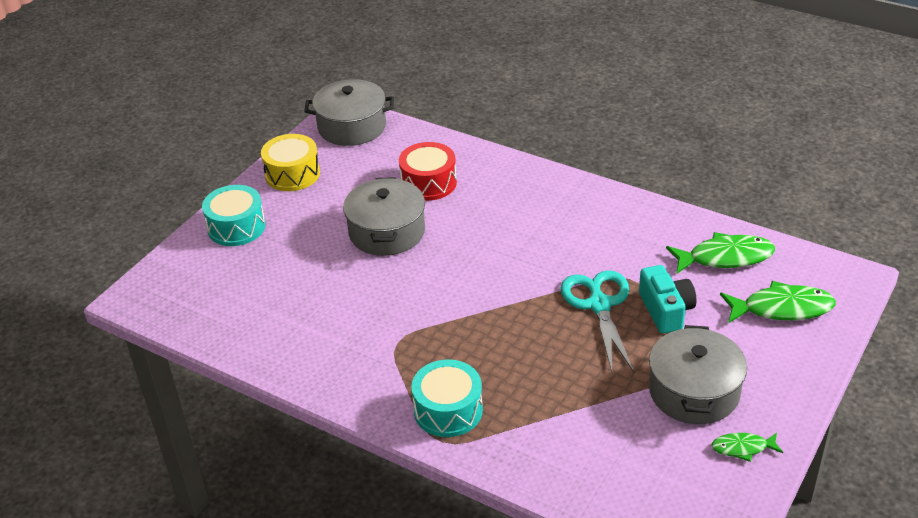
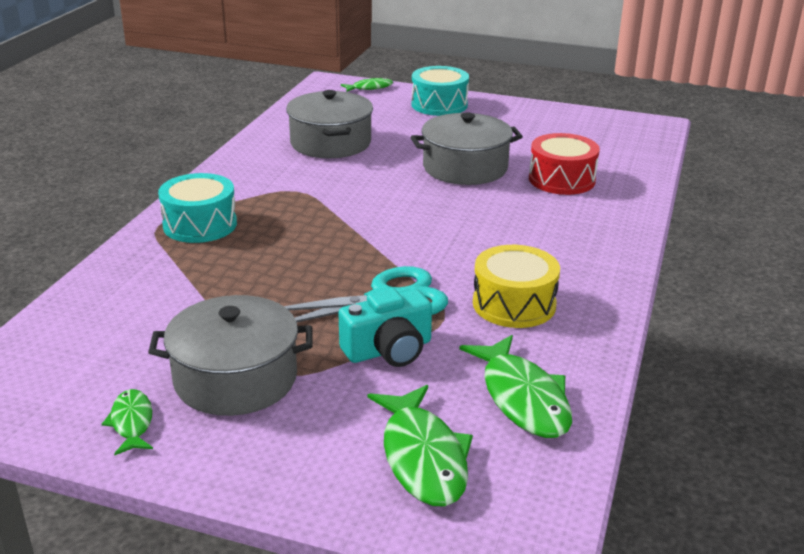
camera: 75 degrees right, 10 degrees down
(164, 269) = (370, 88): none -> green fish
(292, 174) = (533, 116): yellow drum -> yellow drum (514, 304)
(352, 127) = (633, 132): grey pot -> grey pot (330, 143)

